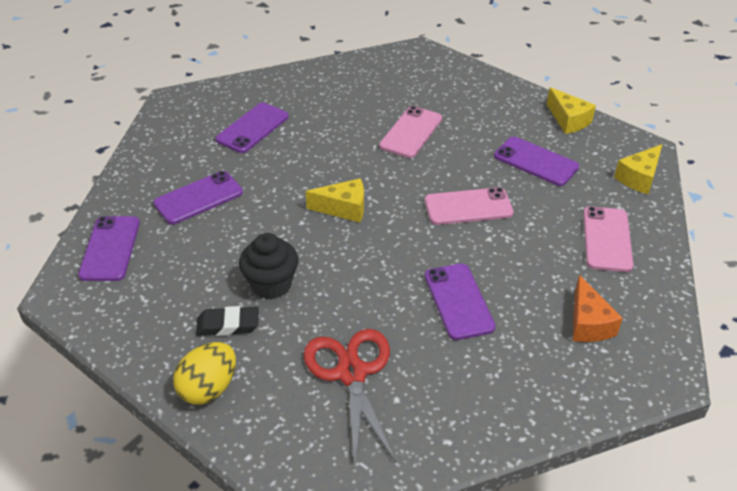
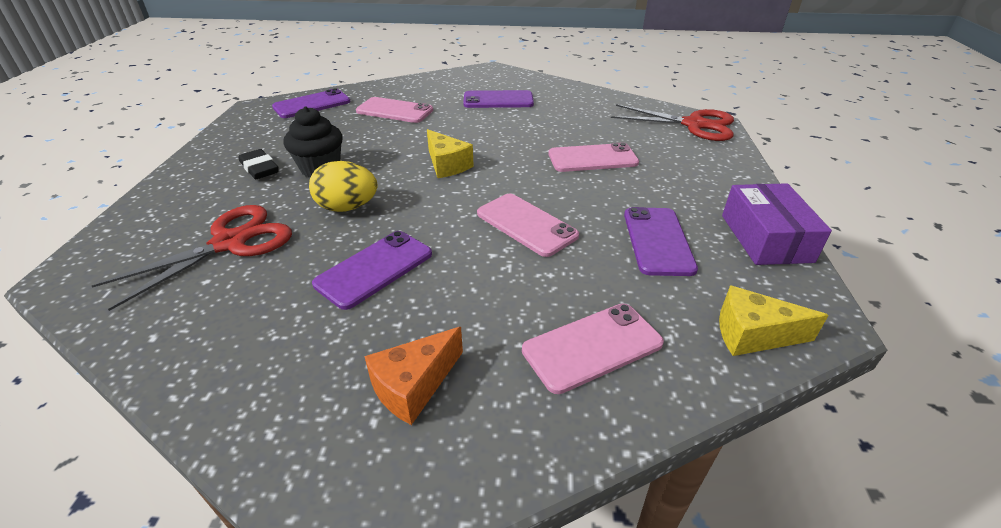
camera: 55 degrees right, 5 degrees down
(198, 198) = (394, 111): purple phone -> pink phone
(208, 388) = (182, 186): yellow egg -> yellow egg (347, 207)
(412, 60) = (694, 125): none -> red scissors
(568, 120) = (766, 238): yellow cheese -> purple box

